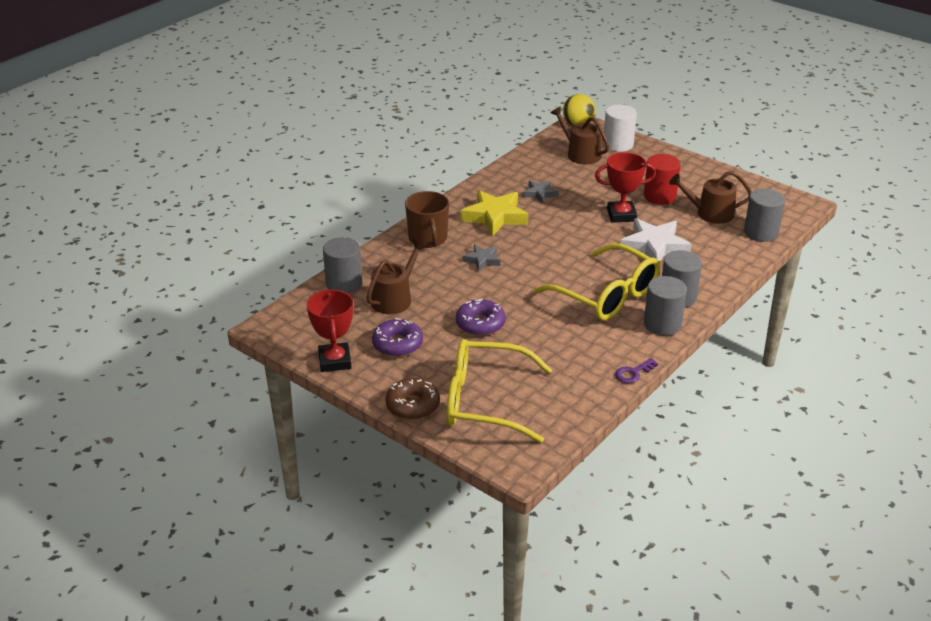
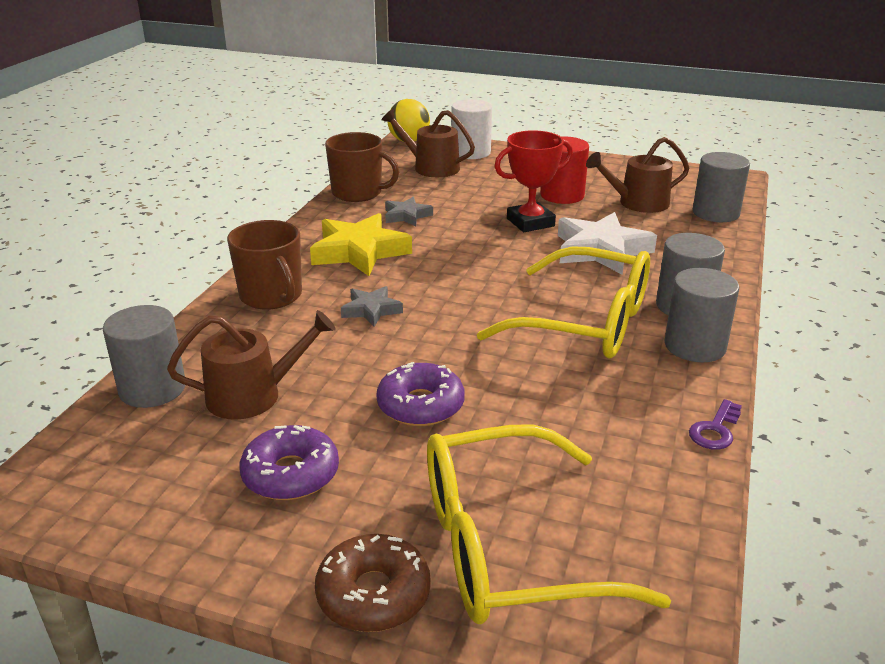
camera: 20 degrees left, 5 degrees down
(335, 361) = (177, 537): red trophy -> none
(394, 298) = (253, 395): brown watering can -> brown watering can turned 60 degrees clockwise
(517, 168) = (358, 193): none -> brown mug

